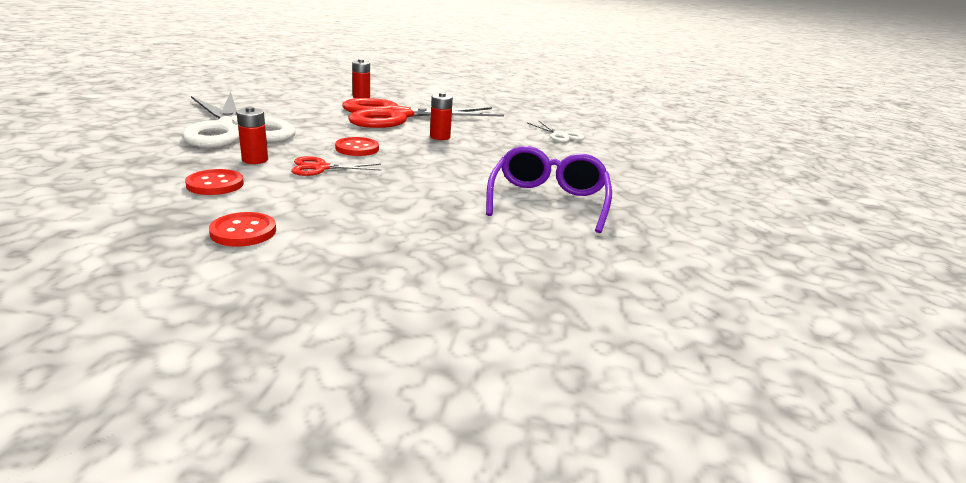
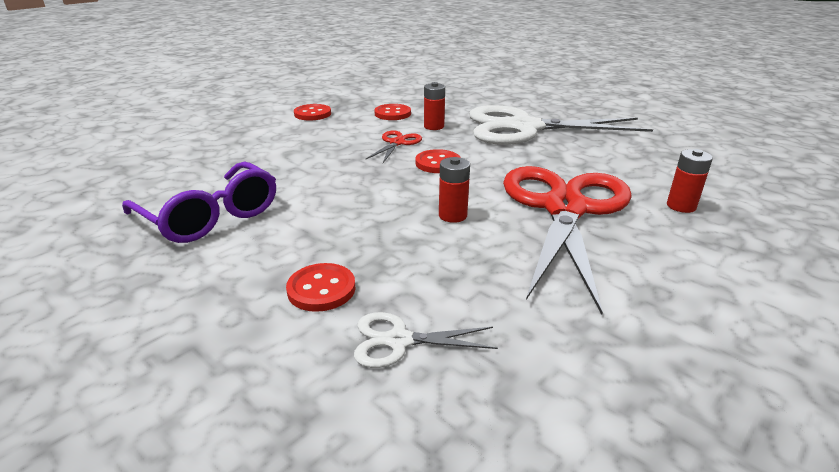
camera: 125 degrees right, 5 degrees up
(557, 153) = (321, 289): none -> red button

